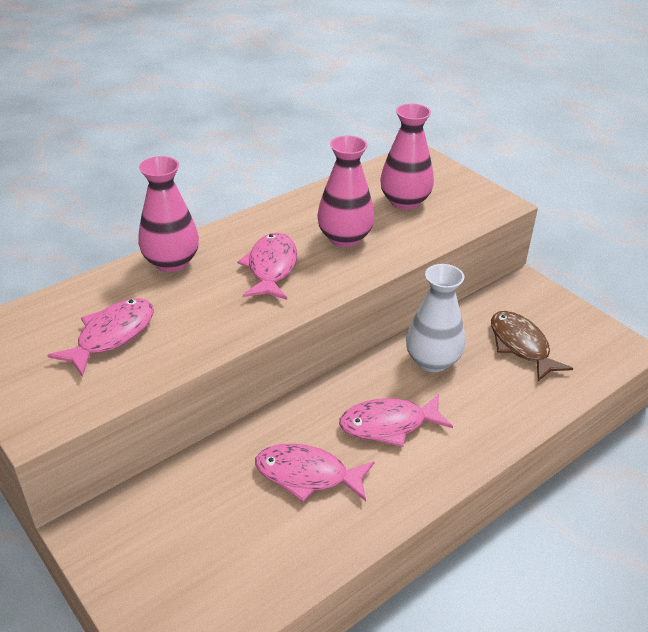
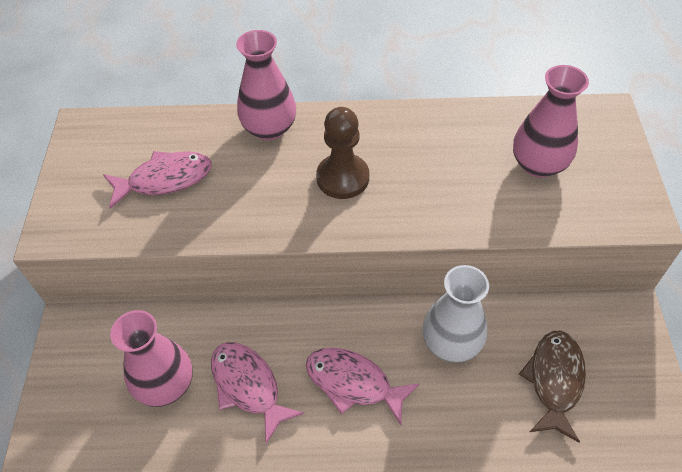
camera: 40 degrees right, 15 degrees up
(271, 268) = (342, 178): pink fish -> brown pawn
(344, 238) = (438, 178): pink vase -> pink vase (166, 385)

